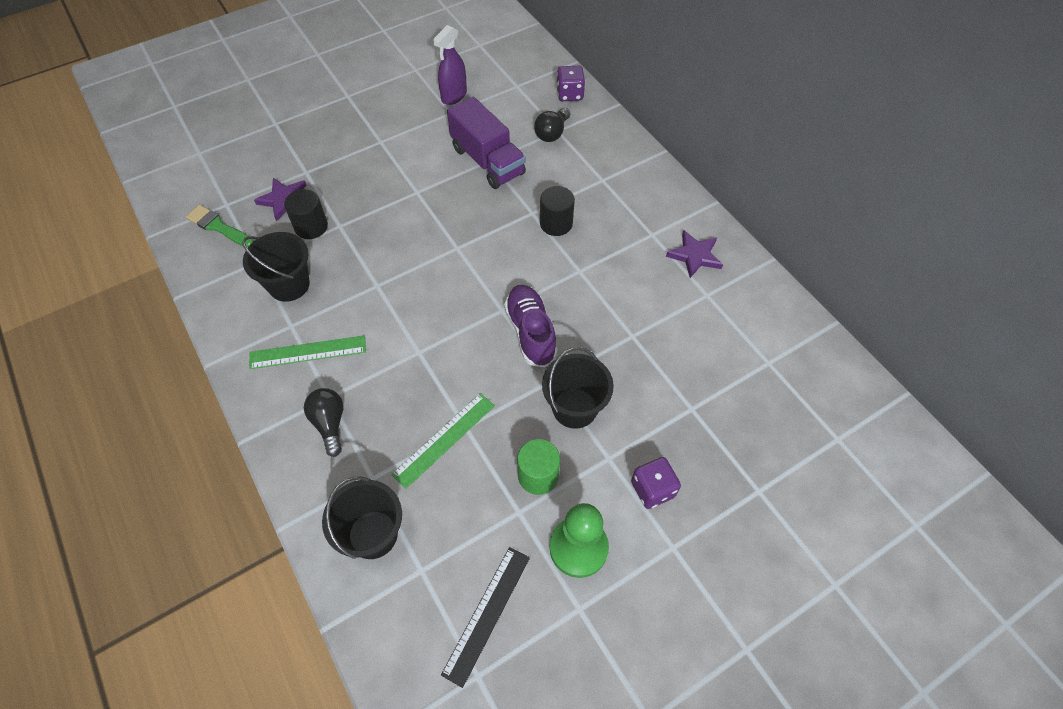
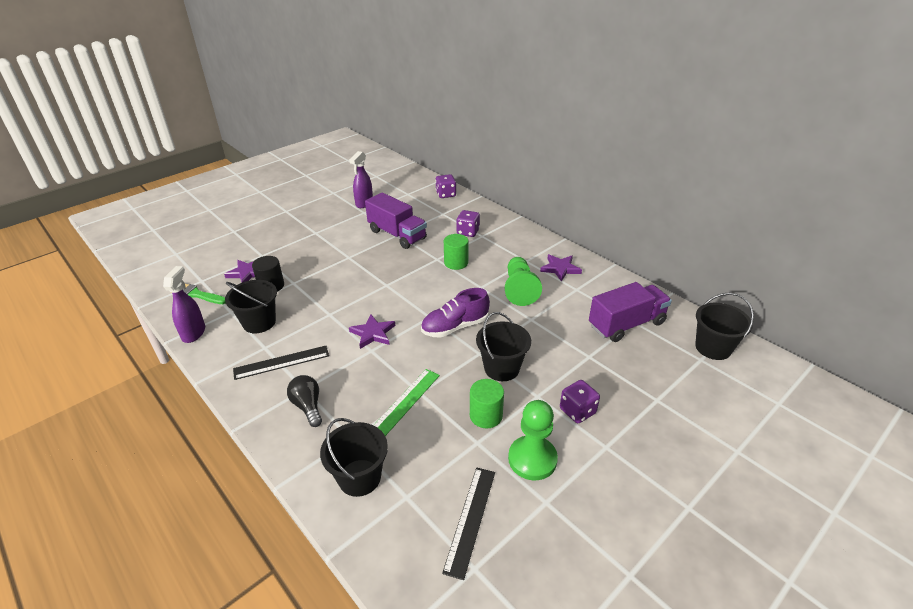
camera: 10 degrees left, 20 degrees down
(209, 289) = (194, 333): none -> purple spray bottle
(308, 352) = (281, 362): green ruler -> black ruler
(425, 325) = (373, 333): none -> purple star
(530, 332) = (455, 327): purple shoe -> purple shoe turned 90 degrees counterclockwise
(552, 133) = (439, 215): black light bulb -> none
(556, 223) = (456, 263): black cylinder -> green cylinder
(584, 170) = (468, 232): none -> purple dice
(630, 283) = (519, 289): none -> green pawn
(756, 366) = (626, 324): none -> purple truck
(861, 423) = (713, 348): none -> black bucket

